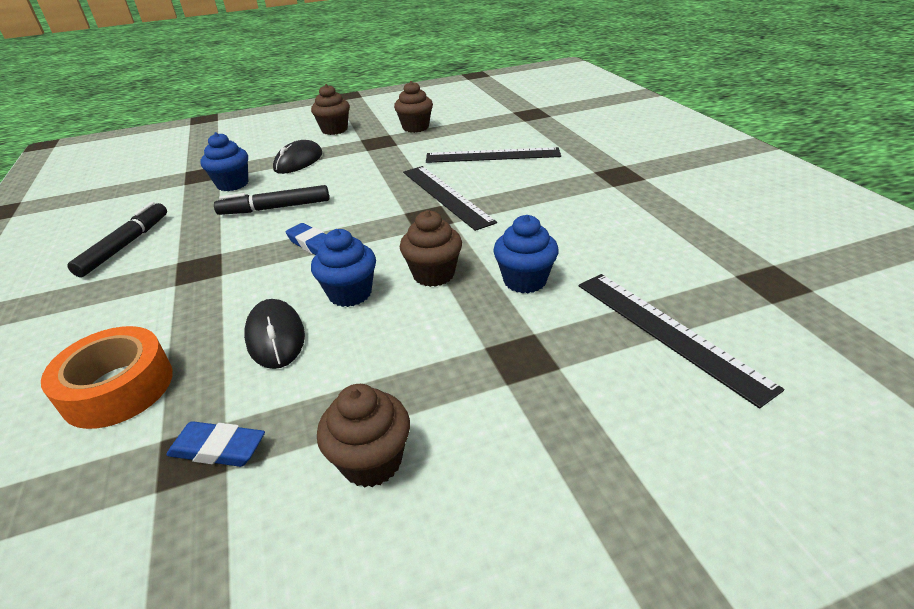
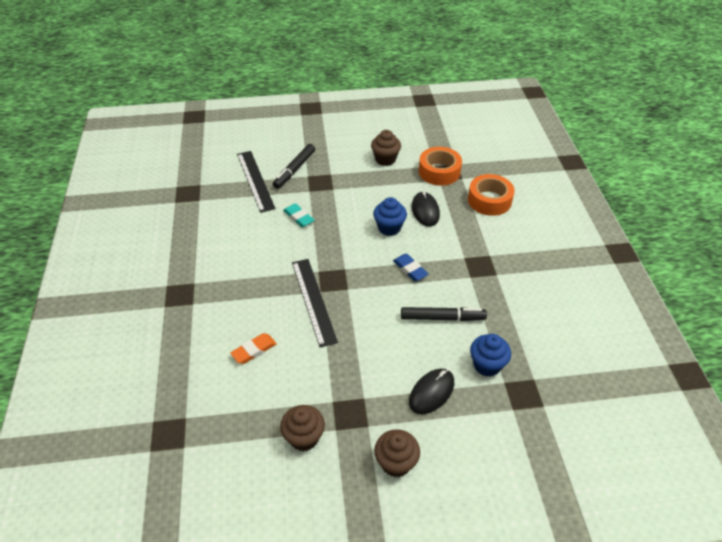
camera: 170 degrees left, 10 degrees up
(125, 245) = (541, 299): black marker -> black marker (295, 170)
(218, 449) = (439, 171): blue eraser -> orange tape
(433, 274) = (343, 231): brown cupcake -> none
(492, 155) = (254, 350): black ruler -> orange eraser
(525, 280) = (298, 217): blue cupcake -> turquoise eraser

